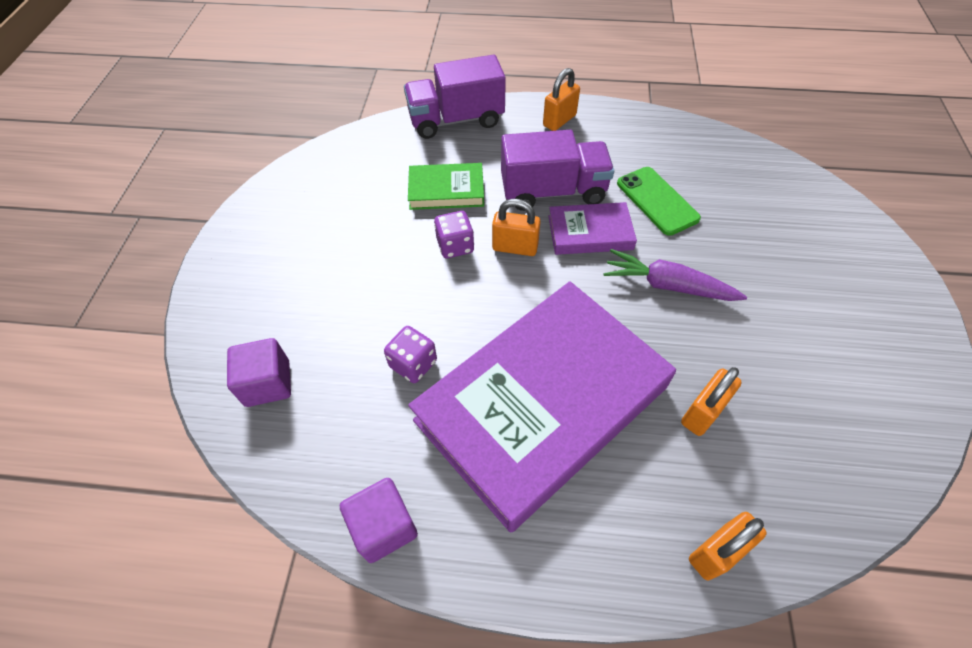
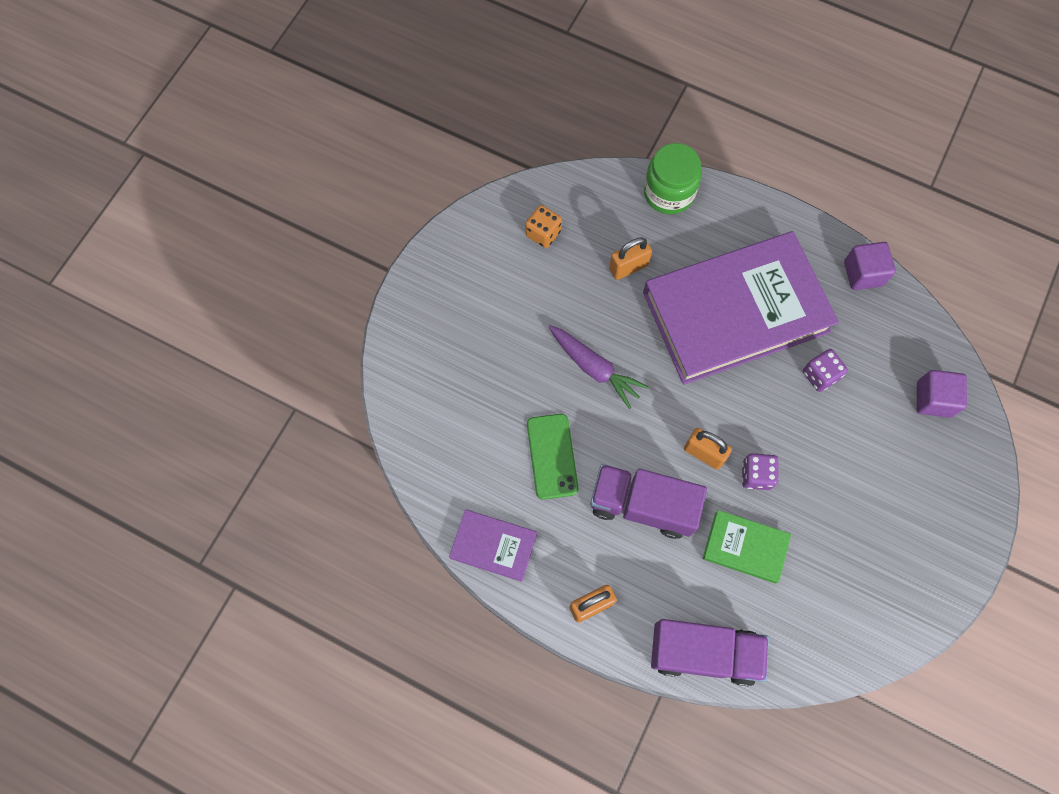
camera: 160 degrees left, 15 degrees up
(590, 233) = (631, 444): purple book -> purple book (493, 546)
(716, 552) = (669, 193): orange padlock -> green jar
(835, 417) = (543, 233): none -> orange dice

